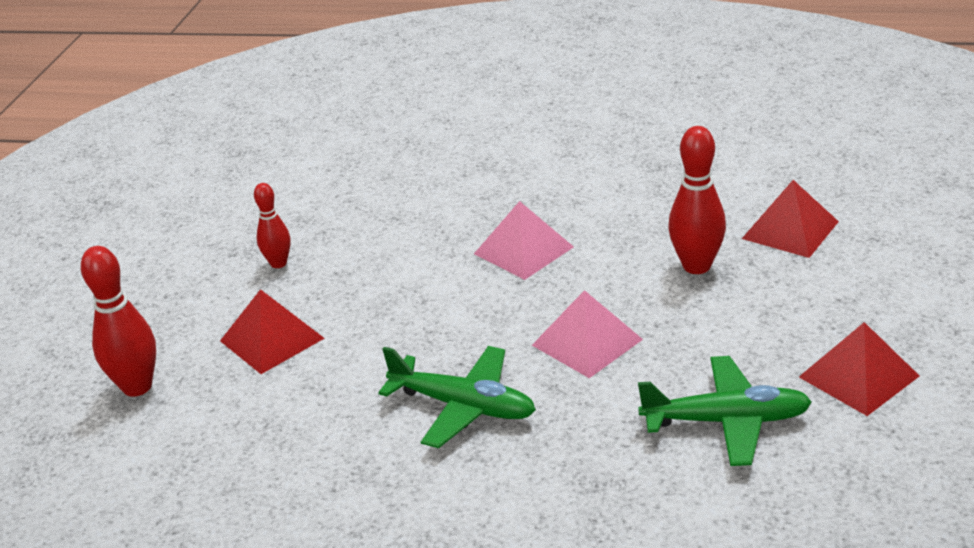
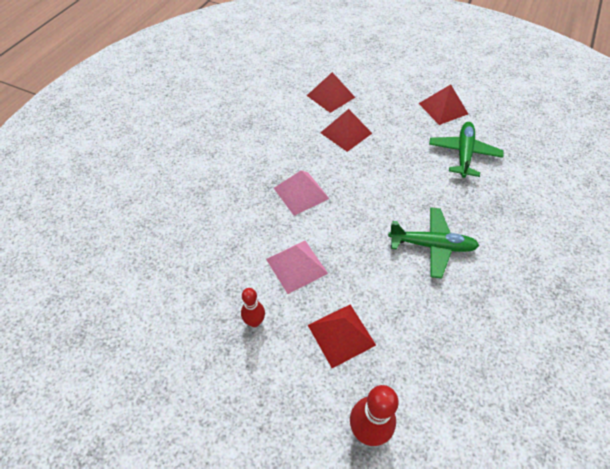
camera: 80 degrees left, 20 degrees up
(464, 406) = (432, 245): green plane -> green plane turned 60 degrees clockwise
(587, 342) = (393, 186): pink pyramid -> pink pyramid (296, 266)
(696, 266) = (346, 133): red bowling pin -> red pyramid

